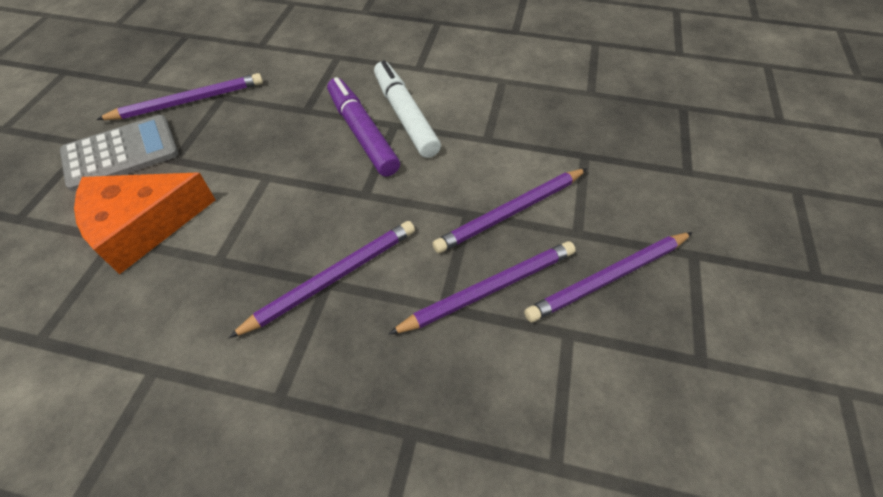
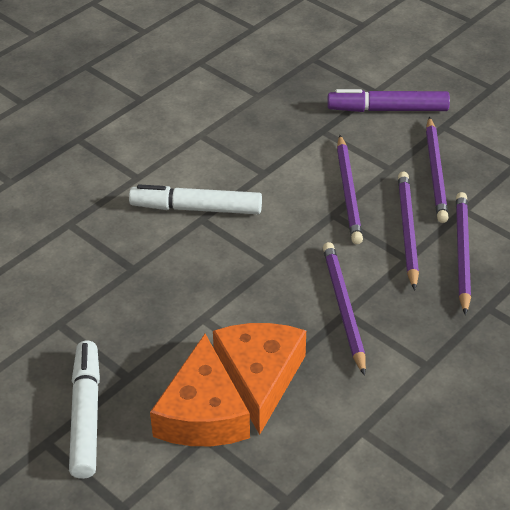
camera: 60 degrees left, 10 degrees down
(121, 153) = (86, 416): grey calculator -> white marker
(188, 101) = (45, 350): purple pencil -> purple pencil (462, 253)
(203, 249) = (259, 377): none -> orange cheese
(362, 134) = (197, 242): purple marker -> purple marker (388, 109)

